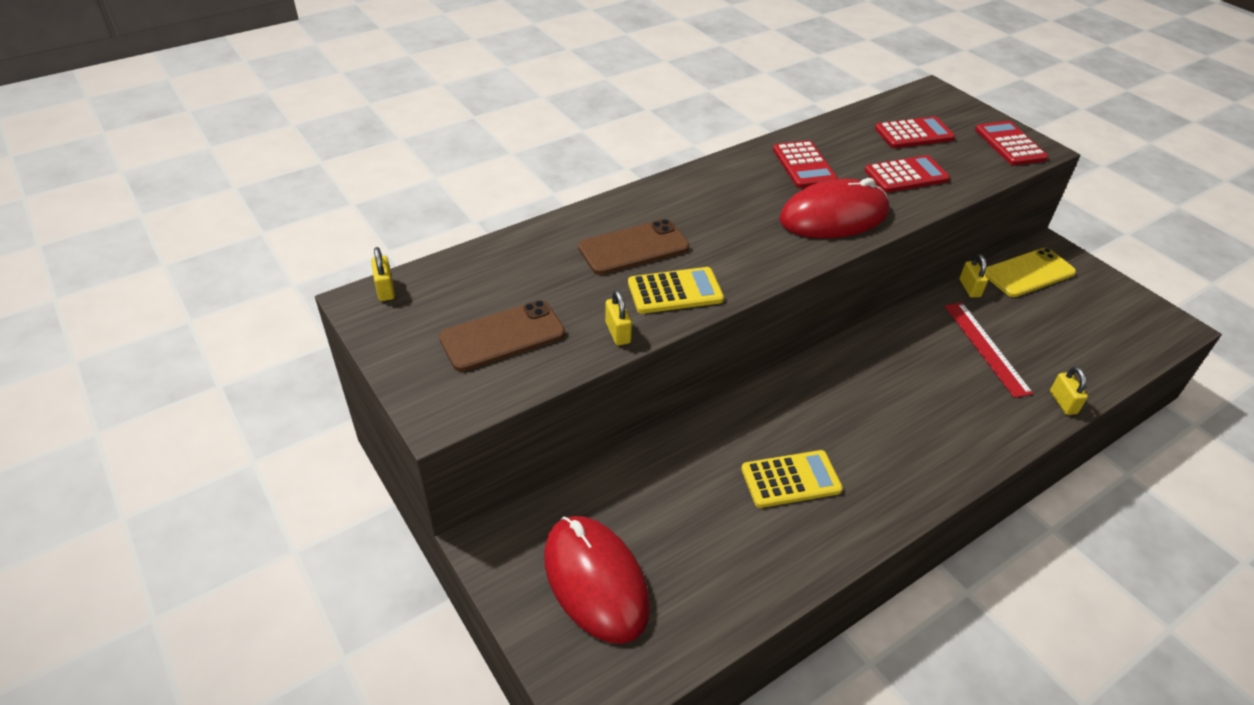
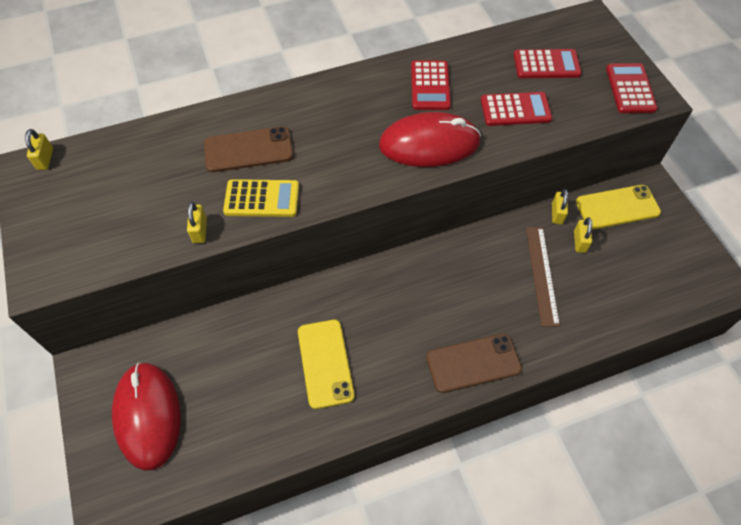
camera: 15 degrees right, 15 degrees up
(502, 336) = (112, 218): brown phone -> brown phone (473, 363)
(791, 479) = (325, 363): yellow calculator -> yellow phone
(986, 348) = (542, 274): red ruler -> brown ruler
(1063, 402) = (581, 339): yellow padlock -> yellow padlock (579, 242)

